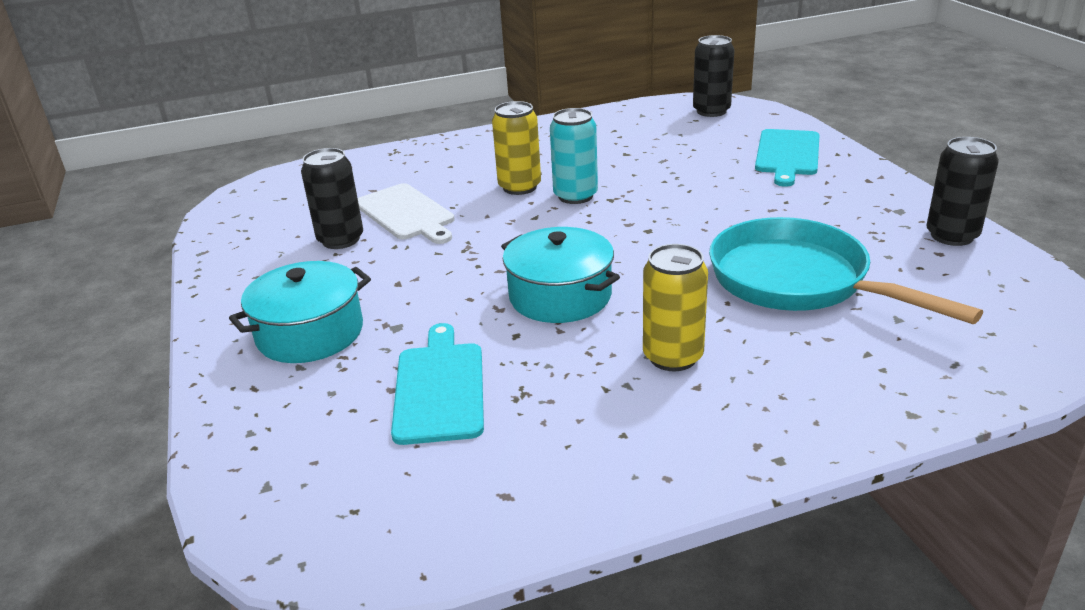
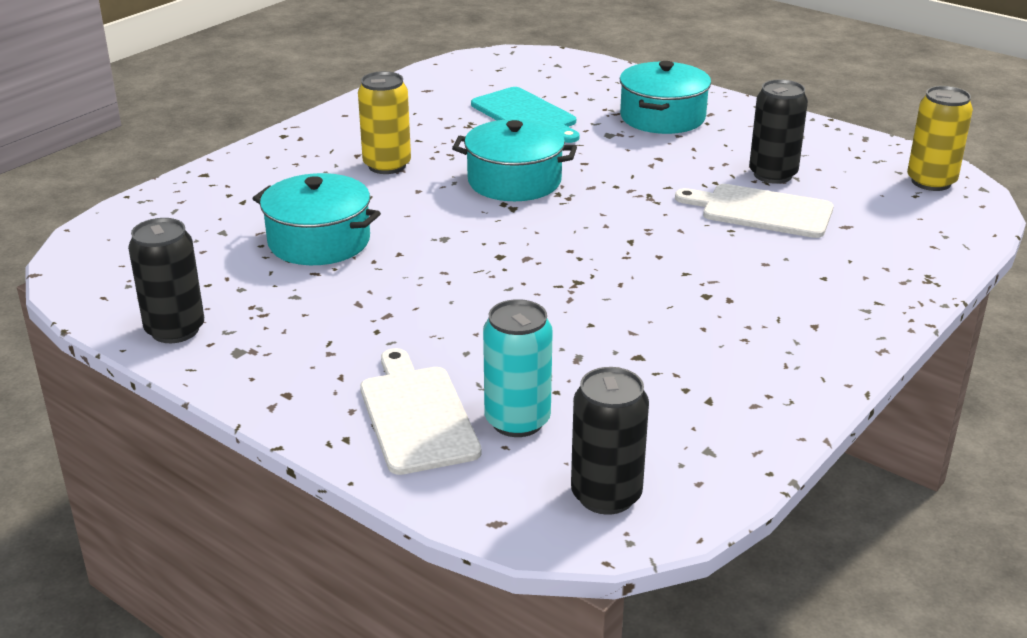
camera: 145 degrees right, 0 degrees up
(519, 187) = (698, 270): yellow can -> yellow can (931, 182)
(575, 196) = (621, 275): turquoise can -> turquoise can (517, 421)
(787, 155) = (416, 415): turquoise cutting board -> white cutting board
(798, 282) = (319, 241): turquoise pan -> turquoise pot

